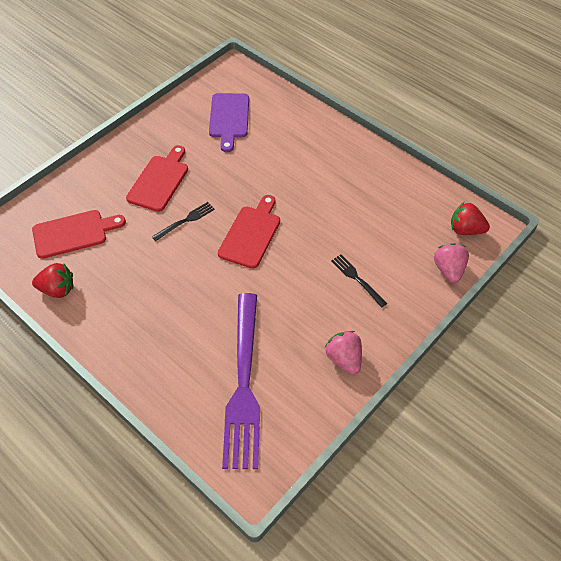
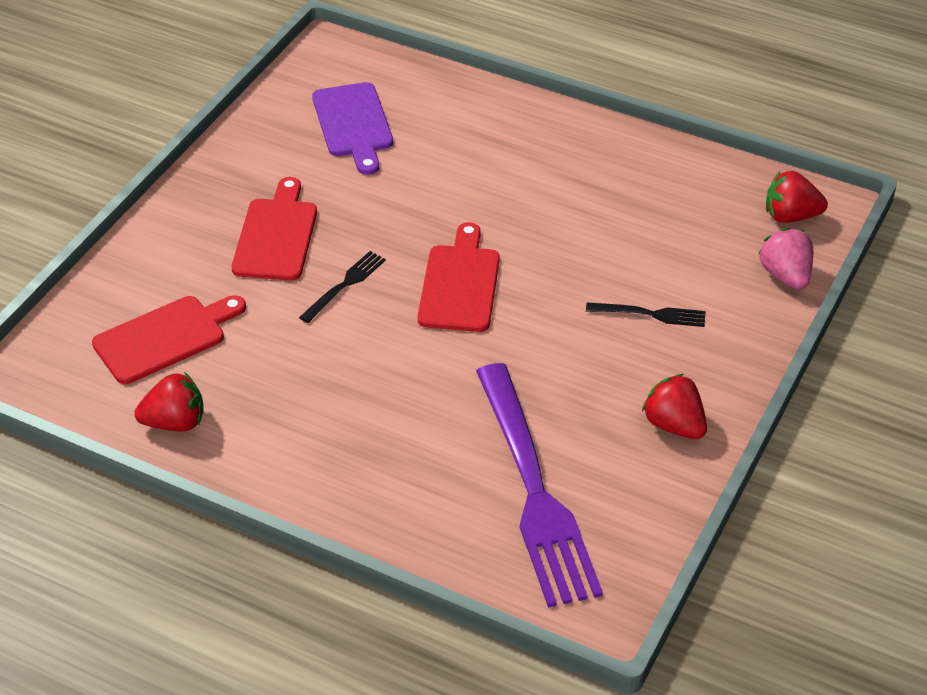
camera: 15 degrees left, 10 degrees down
(344, 359) = (674, 425): pink strawberry -> red strawberry
(357, 279) = (651, 314): black fork -> black fork turned 150 degrees clockwise

